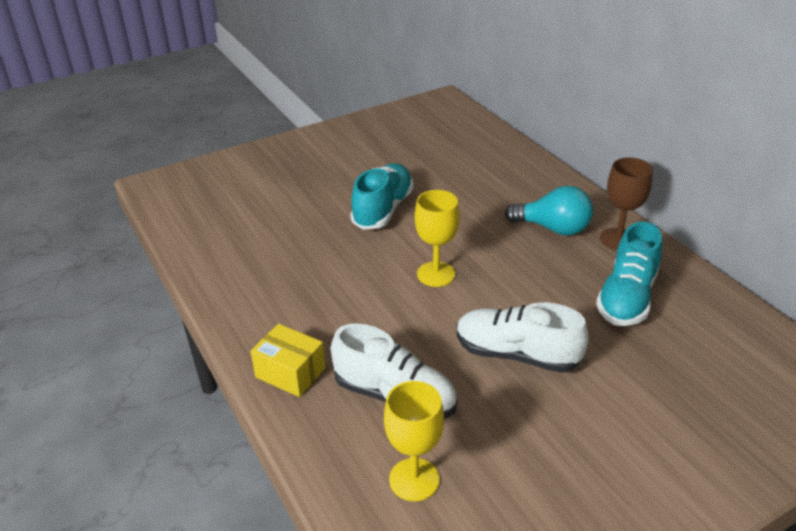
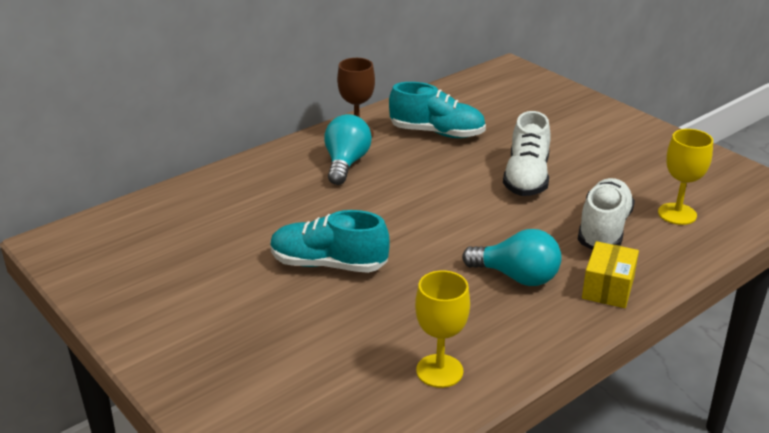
camera: 100 degrees left, 5 degrees down
(330, 313) = (517, 277): none -> turquoise light bulb
(436, 274) = (436, 221): yellow goblet -> yellow goblet (439, 371)

